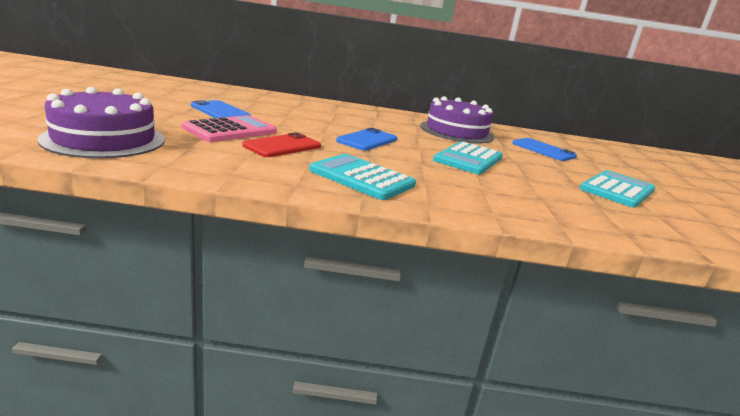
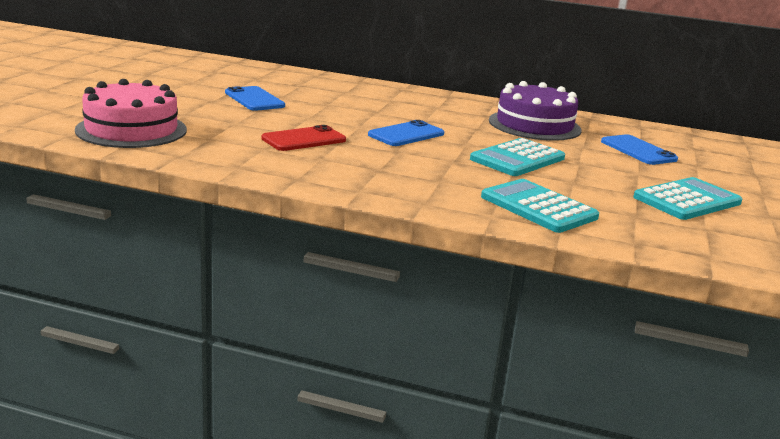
camera: 15 degrees right, 0 degrees up
(104, 139) = (131, 130): purple cake -> pink cake
(230, 130) = (256, 121): pink calculator -> none
(362, 178) = (370, 174): turquoise calculator -> turquoise calculator (538, 207)

